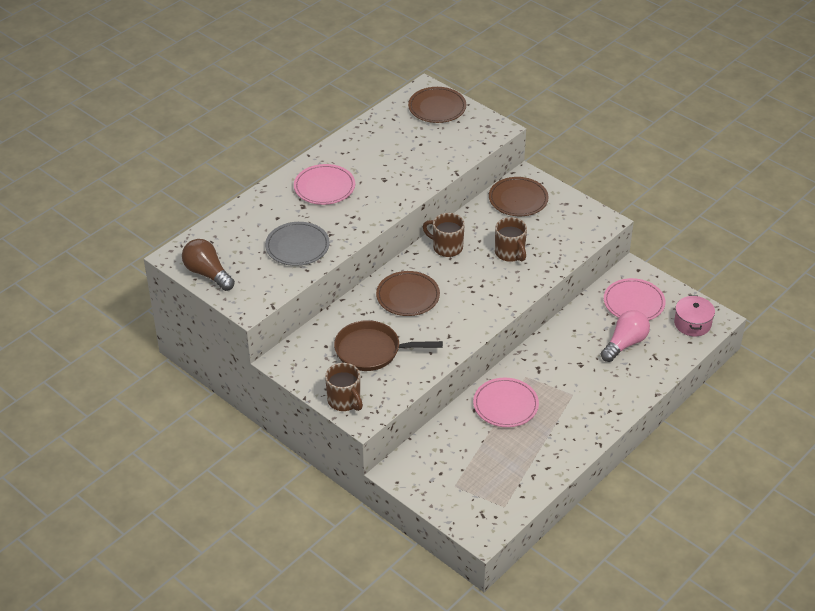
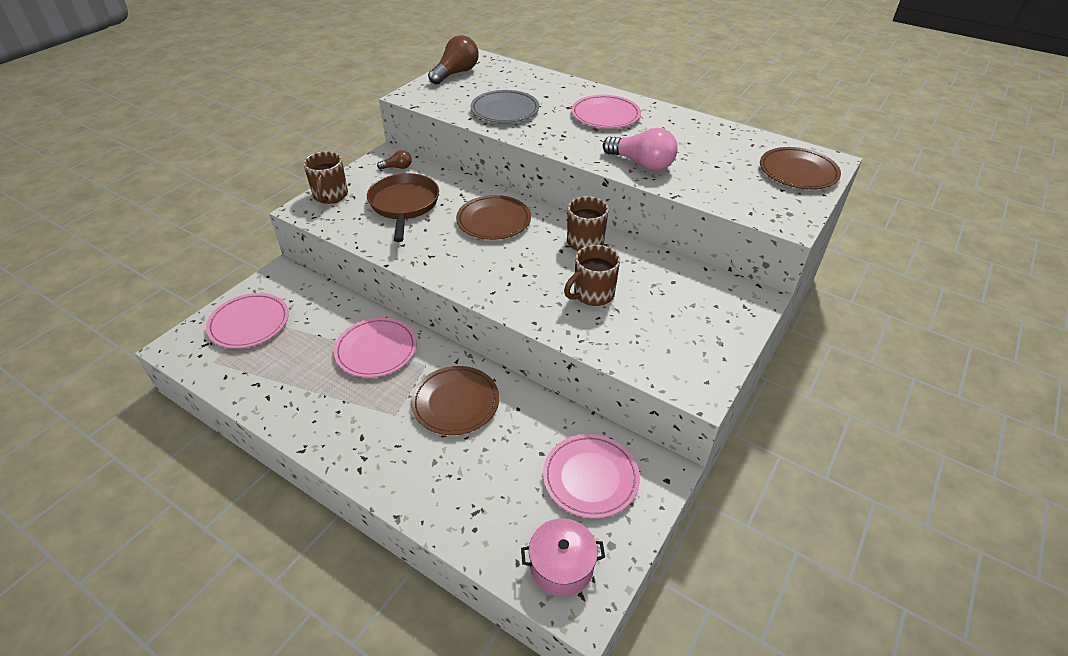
camera: 80 degrees right, 0 degrees up
(306, 354) = (397, 167): none -> brown light bulb
(344, 401) = (330, 196): brown mug -> brown mug turned 45 degrees counterclockwise
(461, 488) = (249, 323): none -> pink plate
(518, 199) = (705, 294): brown plate -> brown plate (455, 402)
(625, 344) = (499, 470): pink light bulb -> pink light bulb (641, 164)

